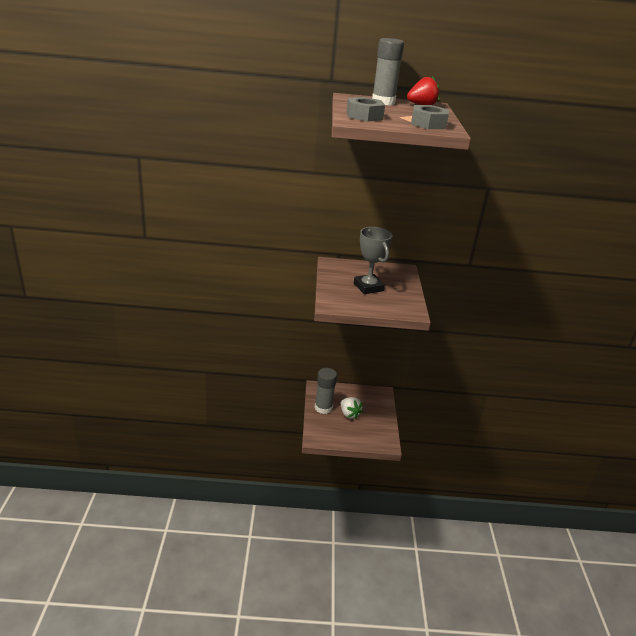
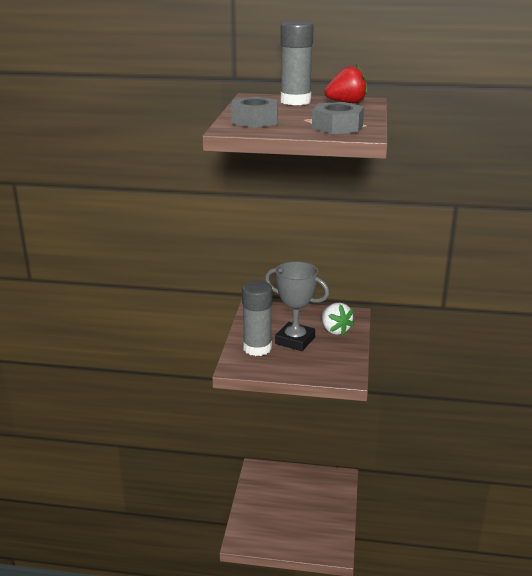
camera: 10 degrees right, 5 degrees down
(323, 408) = (258, 497): grey glue stick -> grey glue stick (257, 348)
(349, 414) = (291, 507): white strawberry -> white strawberry (335, 330)
(368, 287) = (295, 340): grey trophy -> grey trophy turned 45 degrees counterclockwise

